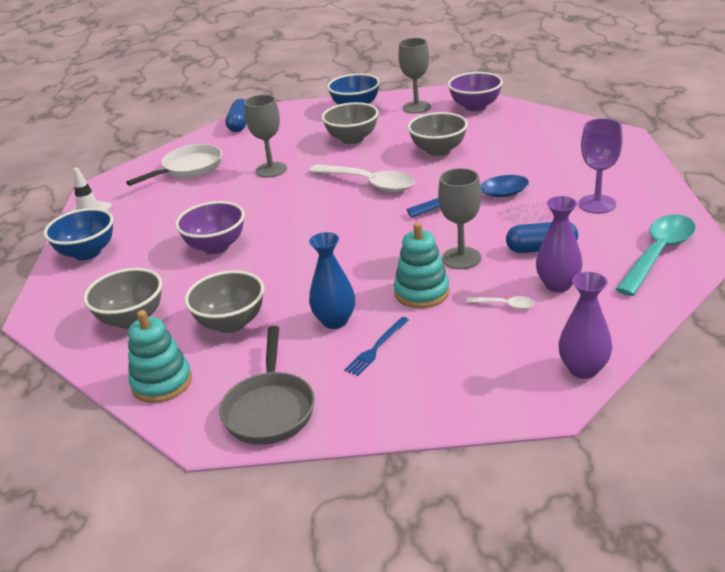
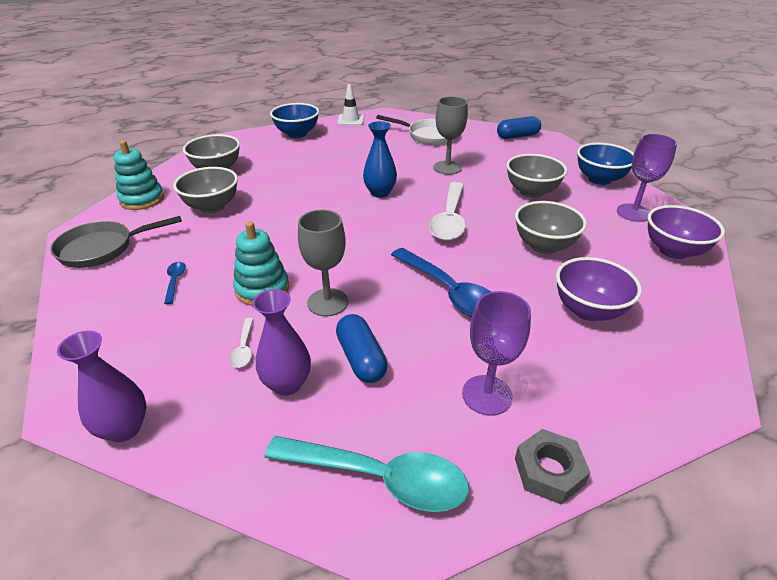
camera: 65 degrees right, 5 degrees up
(216, 246) = (316, 175): purple bowl -> purple bowl (588, 310)
(335, 321) = (215, 251): blue vase -> blue vase (380, 193)
(376, 348) = (175, 281): blue fork -> blue spoon
(416, 107) = (633, 213): grey goblet -> purple goblet
(665, 196) = (548, 471): none -> grey nut

